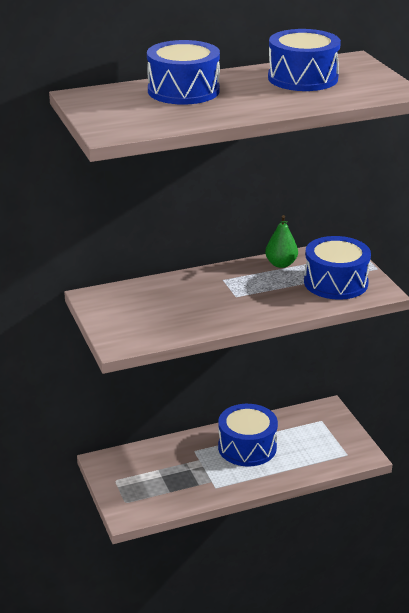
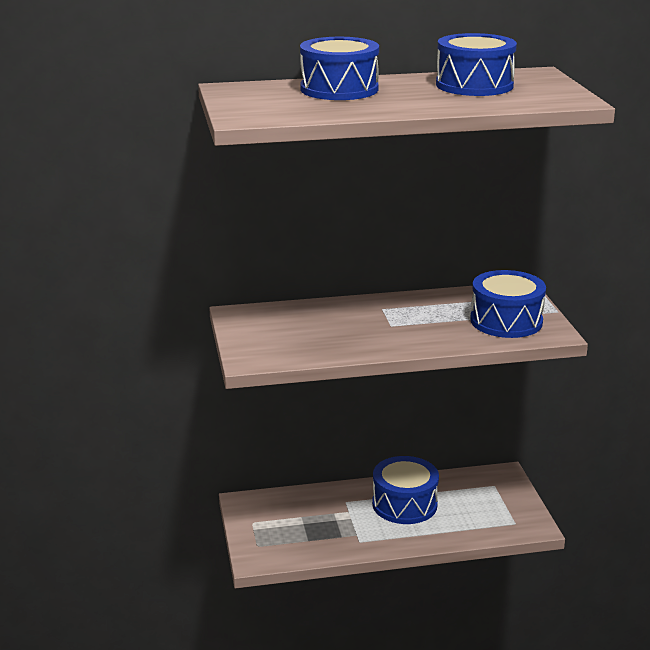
camera: 10 degrees right, 5 degrees down
(281, 264) = (450, 299): green pear -> none

